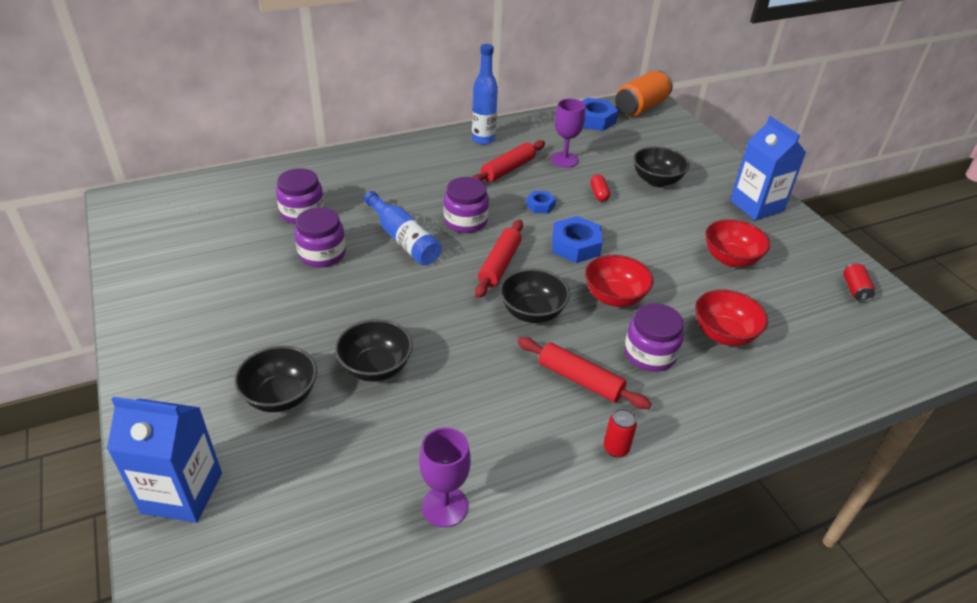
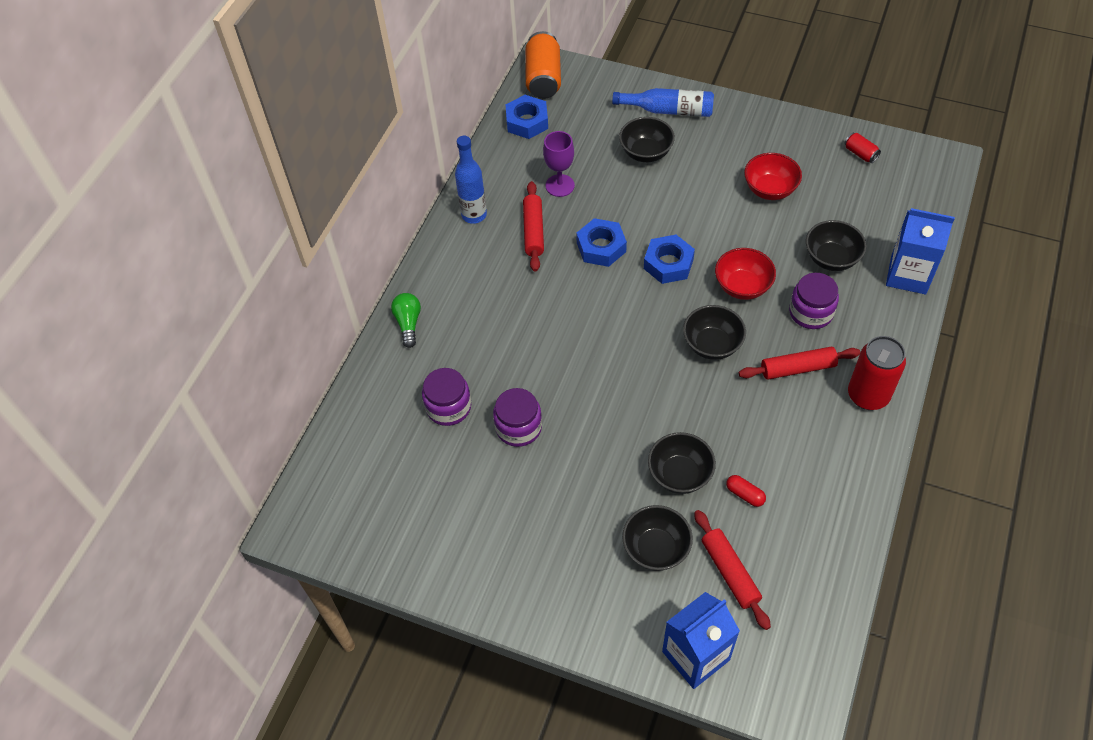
camera: 40 degrees left, 15 degrees up
(354, 160) = (408, 323): none -> green light bulb
(403, 239) = (553, 362): blue bottle -> blue bottle (668, 110)
(445, 506) = (833, 517): purple goblet -> none
(465, 221) = (571, 308): purple jar -> none
(499, 264) = (643, 325): red rolling pin -> red rolling pin (730, 572)
(540, 205) = (601, 247): blue nut -> blue nut, size x1.75
(599, 194) = (625, 200): red capsule -> red capsule (745, 494)
(616, 448) = (868, 395): red can -> red can, size x2.06
(723, 334) = (831, 258): red bowl -> black bowl
(756, 206) = (733, 123): blue carton -> blue carton (908, 275)

